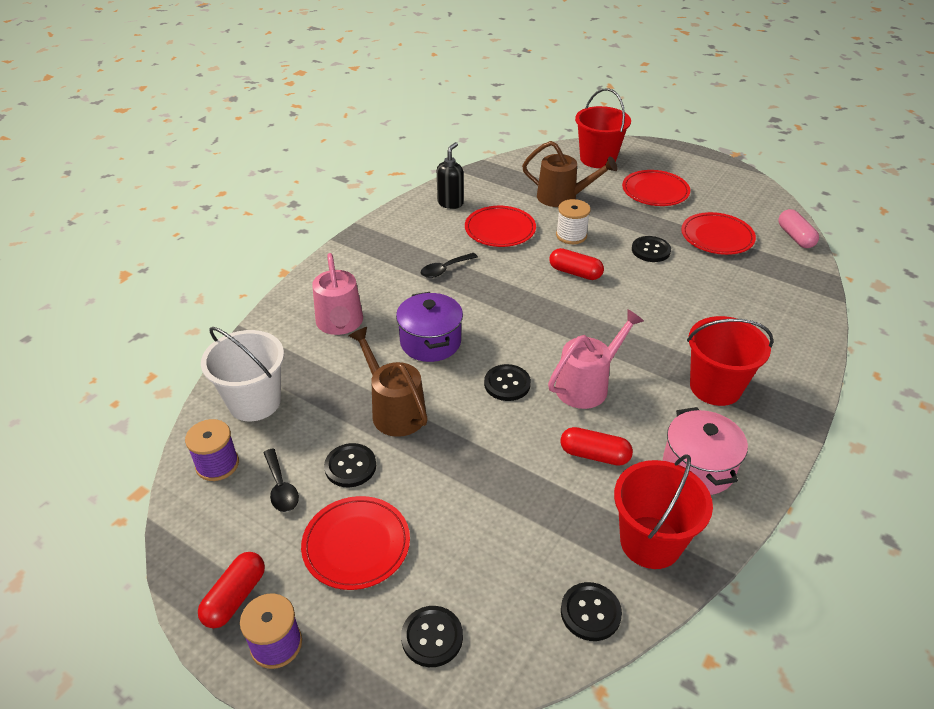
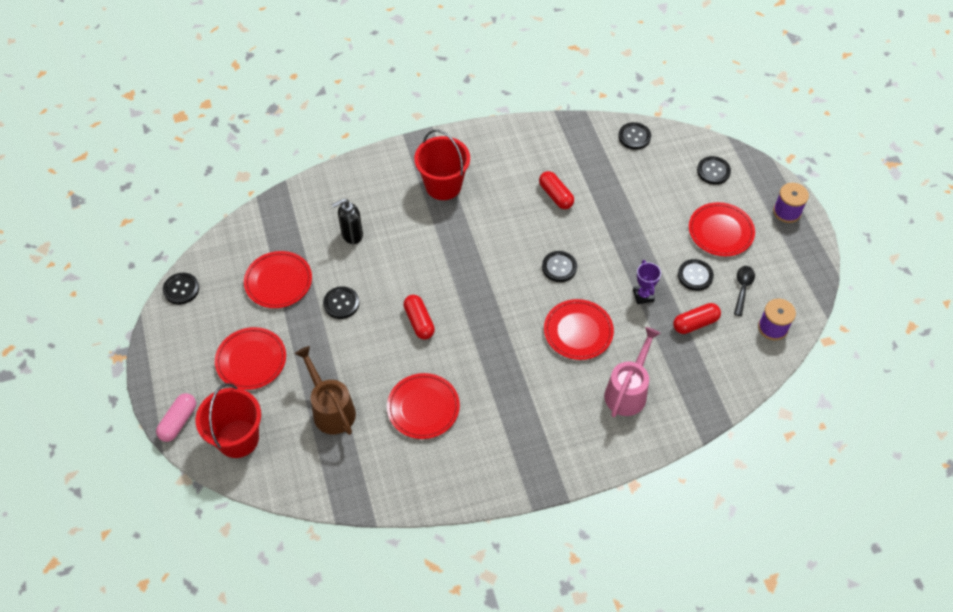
camera: 140 degrees left, 15 degrees up
(235, 597) = (796, 244): red capsule -> red capsule (695, 323)
(254, 402) = (727, 360): white bucket -> none
(394, 410) = (643, 295): brown watering can -> purple trophy
(430, 342) = (578, 331): purple pot -> red plate
(444, 269) = (508, 393): black spoon -> none
(450, 203) = (429, 473): black soap dispenser -> black soap dispenser (351, 235)
(571, 235) = (377, 360): white spool -> none
(588, 385) = (512, 235): pink watering can -> none
(650, 542) = (576, 143): red bucket -> none
(698, 467) = (510, 156): pink pot -> none
(768, 197) = (181, 289): none -> black button
(795, 237) = (228, 242): pink capsule -> pink capsule (178, 422)

